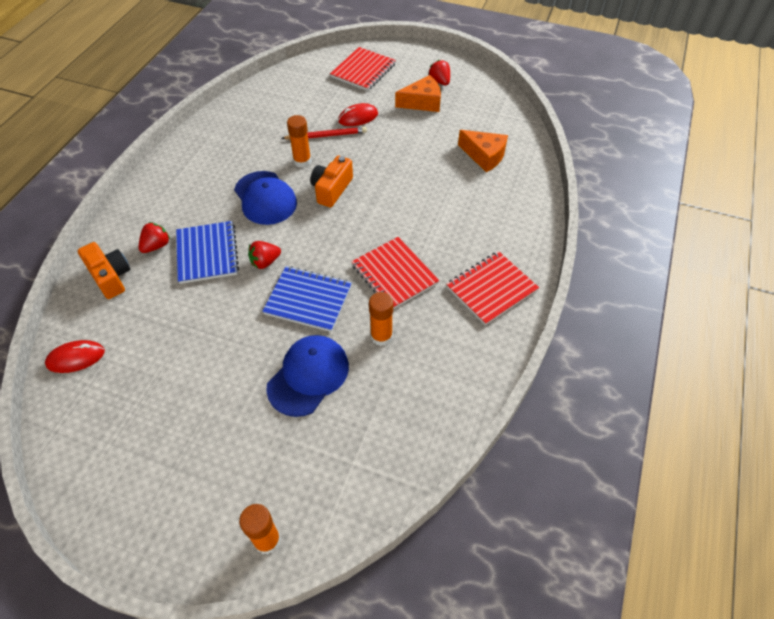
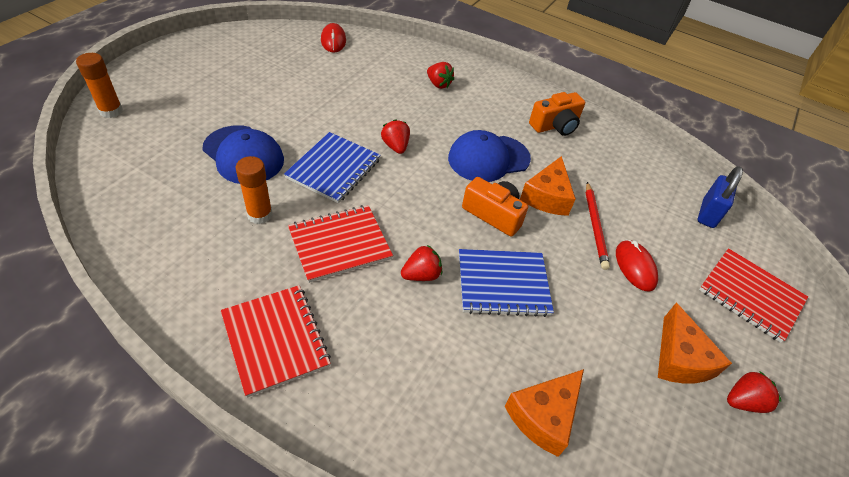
camera: 95 degrees right, 5 degrees down
(110, 277) = (409, 59): orange camera -> orange camera (555, 125)
(207, 253) = (419, 111): blue notebook -> blue notebook (503, 284)
(295, 81) = (708, 214): none -> blue padlock
(302, 161) = (547, 196): orange glue stick -> orange cheese
(405, 222) = (421, 275): none -> red strawberry

